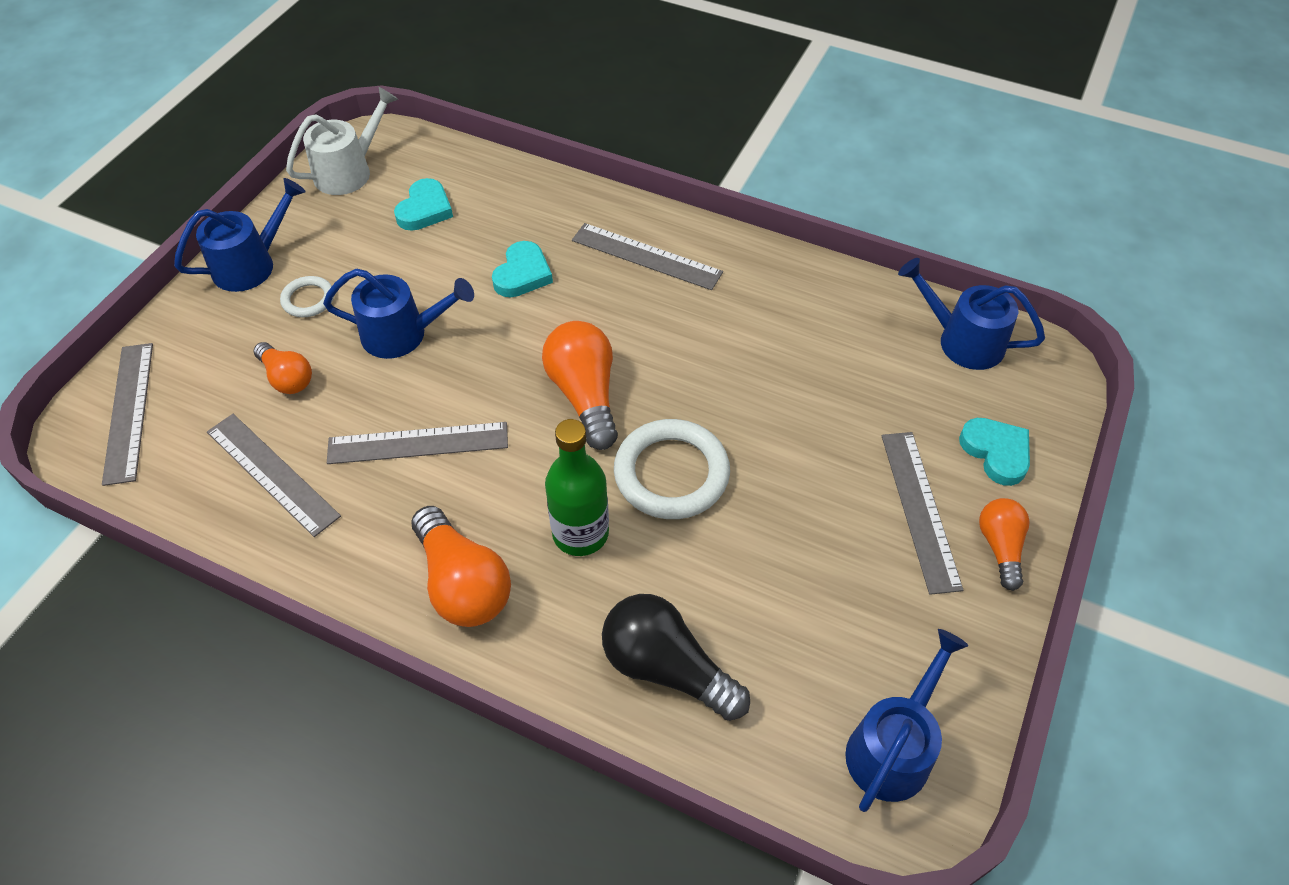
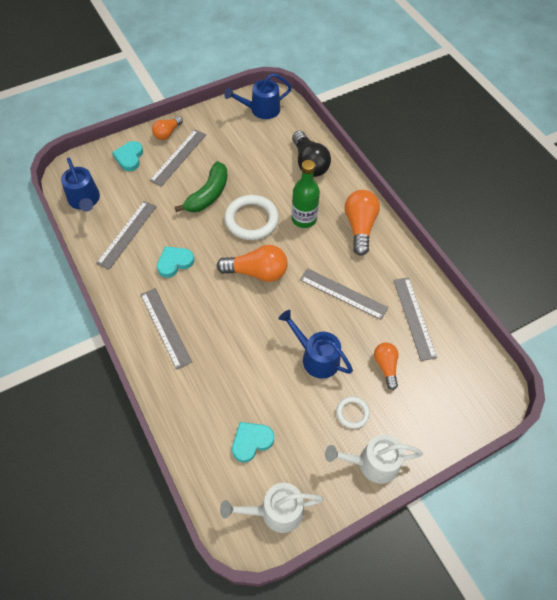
camera: 145 degrees left, 5 degrees up
(129, 411) = (472, 395): grey ruler -> grey ruler (127, 234)
(252, 264) = (372, 463): blue watering can -> white watering can
(522, 274) = (233, 357): turquoise heart -> turquoise heart (174, 262)
(585, 395) = (257, 272): orange light bulb -> orange light bulb turned 105 degrees counterclockwise
(789, 472) = (208, 194): none -> green banana

